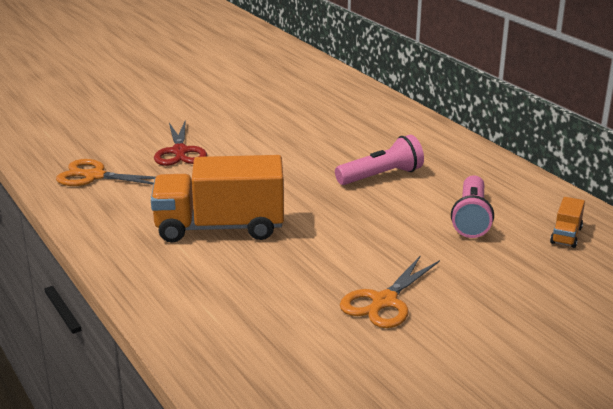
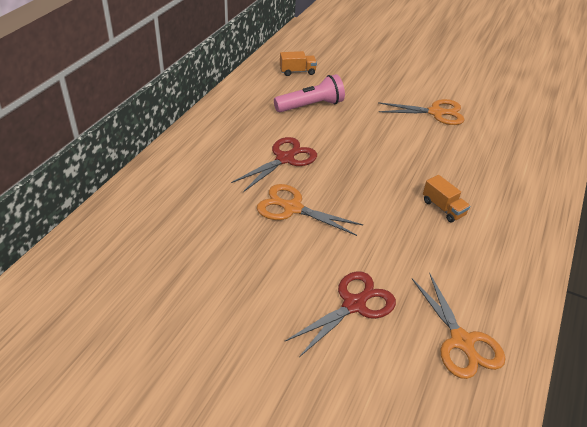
camera: 125 degrees left, 15 degrees up
(220, 228) = (443, 208): orange truck -> orange truck, size x0.42
(307, 159) = (292, 208): none -> orange scissors
(381, 176) = (285, 158): pink flashlight -> red scissors

